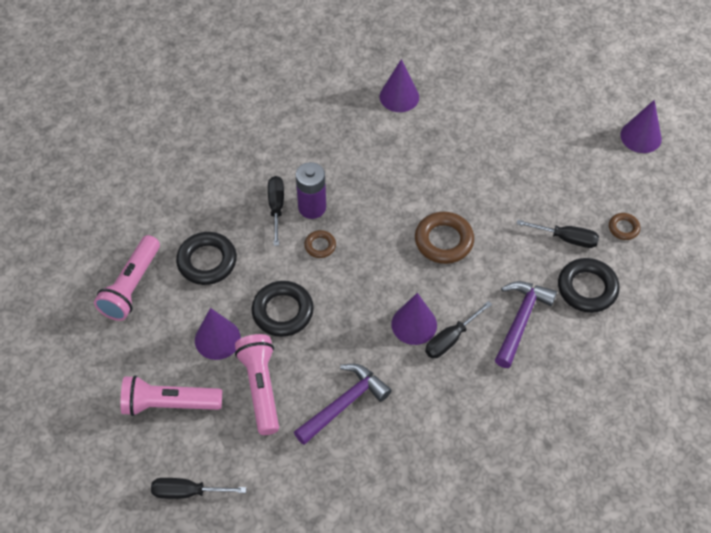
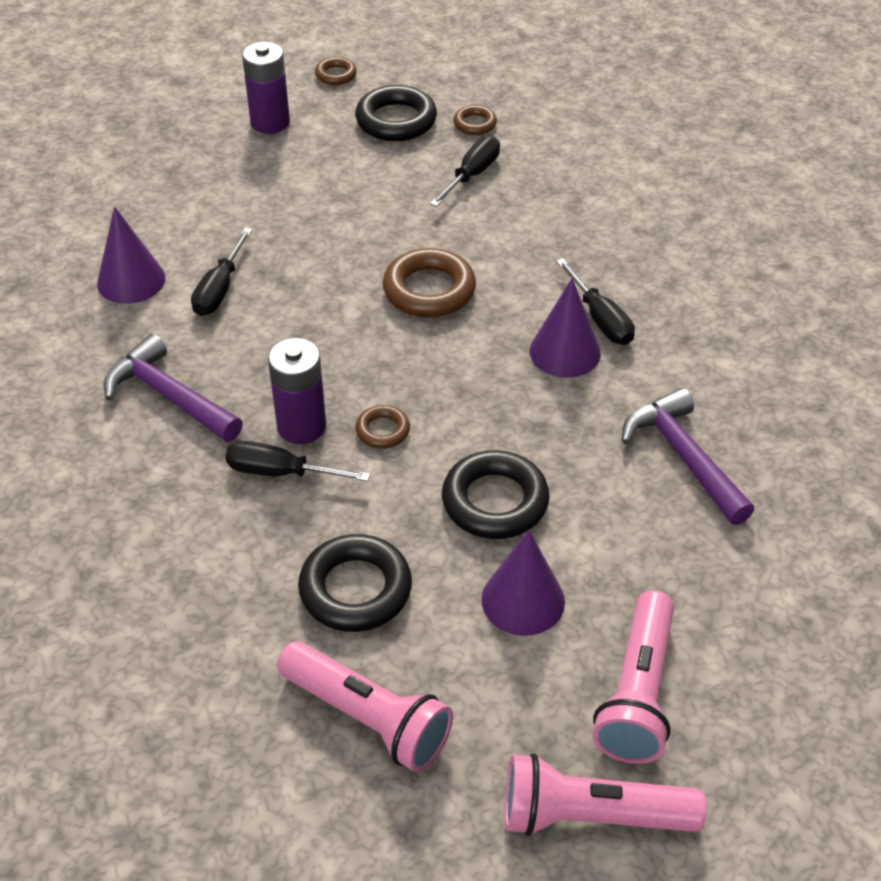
camera: 75 degrees left, 10 degrees down
(187, 492) = (813, 692): black screwdriver -> black screwdriver (219, 290)
(261, 387) = (633, 555): pink flashlight -> pink flashlight (591, 815)
(521, 320) = (589, 245): purple hammer -> purple hammer (169, 396)
(572, 116) = (270, 122): none -> purple battery
(587, 288) = (557, 176): black ring -> black ring (396, 120)
(641, 136) = (336, 75): purple cone -> brown ring

